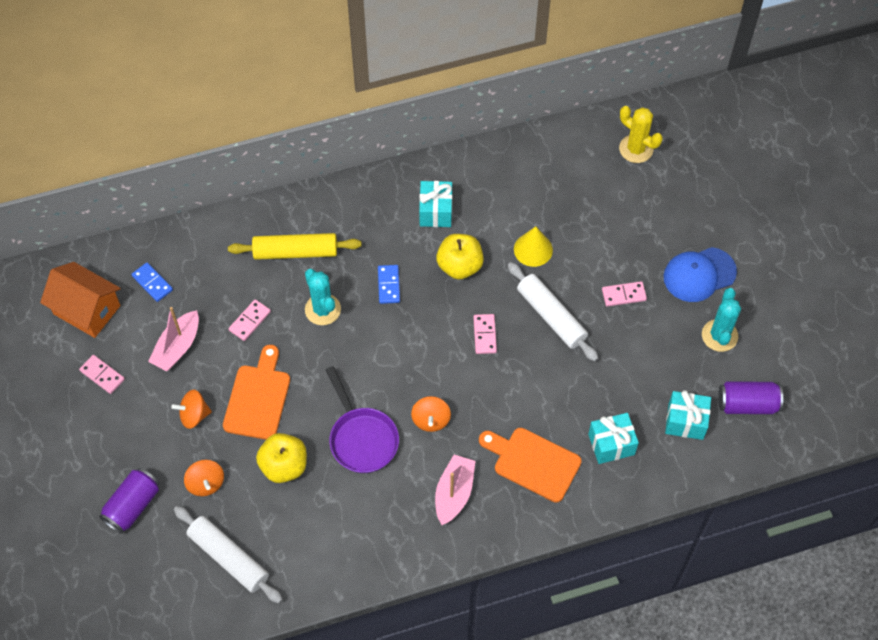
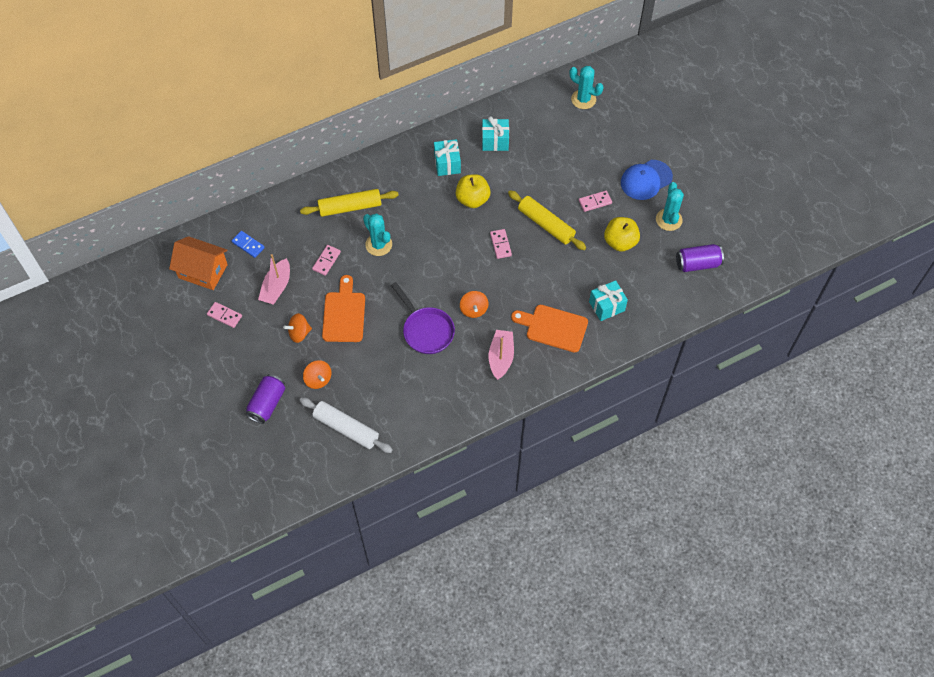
camera: 10 degrees left, 0 degrees up
(284, 466) = (373, 358): yellow apple -> yellow apple (620, 242)
(388, 285) = (423, 220): blue domino -> none
(533, 249) = (523, 180): yellow cone -> none
(551, 316) = (546, 224): white rolling pin -> yellow rolling pin
(636, 149) = (583, 99): yellow cactus -> turquoise cactus
(685, 421) = (656, 282): turquoise gift -> turquoise gift (495, 141)

